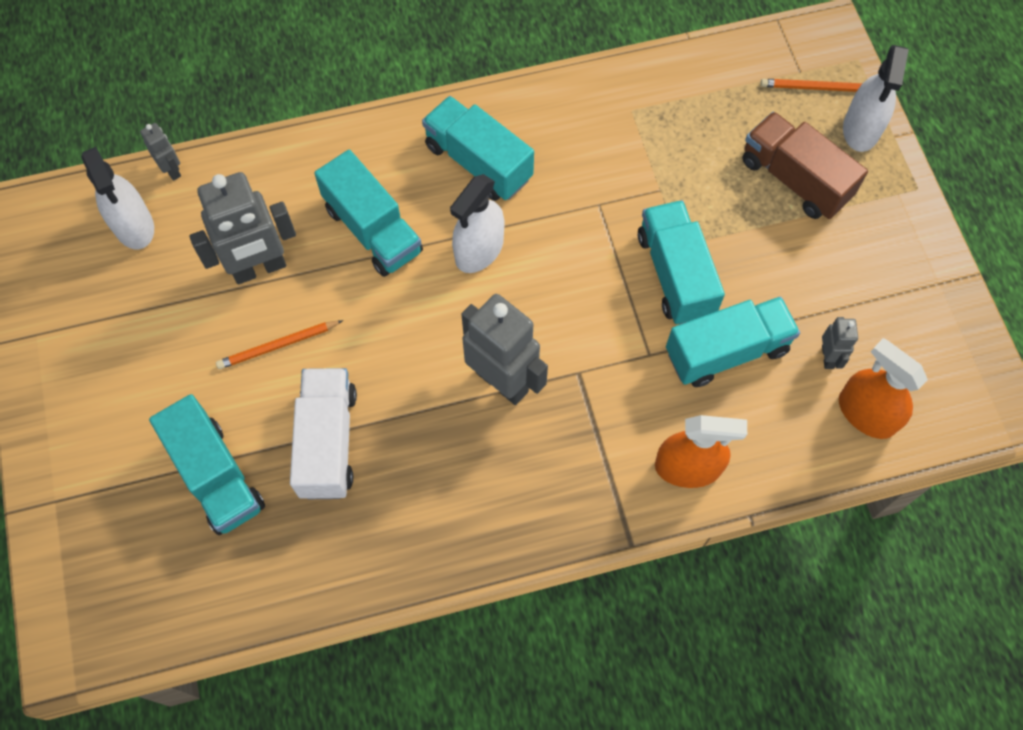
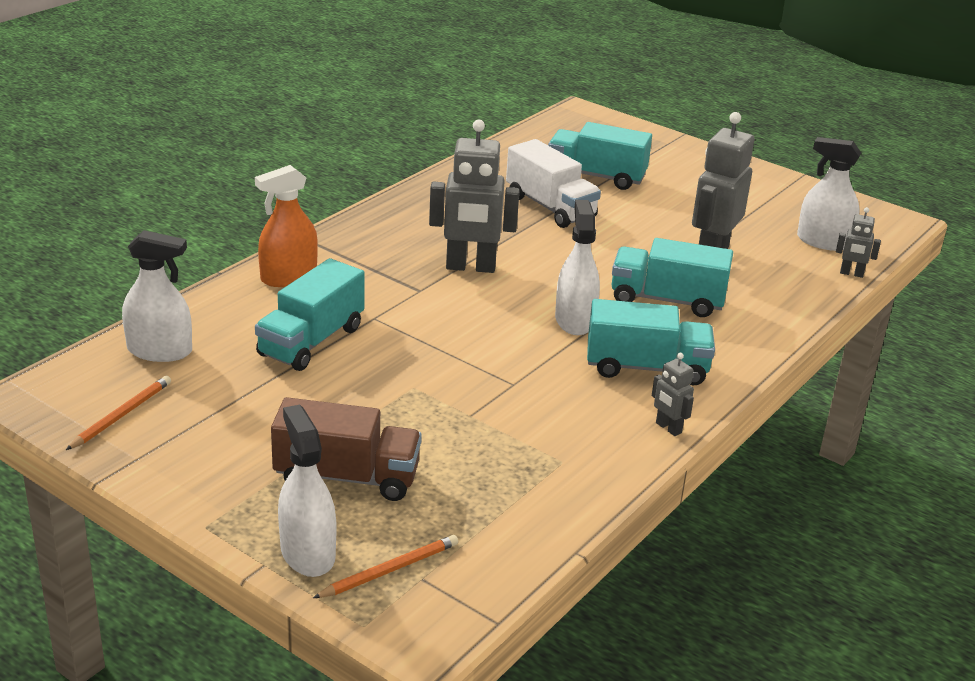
camera: 140 degrees right, 35 degrees down
(278, 346) = (642, 229): orange pencil -> orange pencil (121, 415)
(675, 274) = (399, 367): turquoise truck -> none
(828, 357) = (217, 370): grey robot -> grey robot (668, 428)
(866, 413) = (159, 351): orange spray bottle -> white spray bottle

